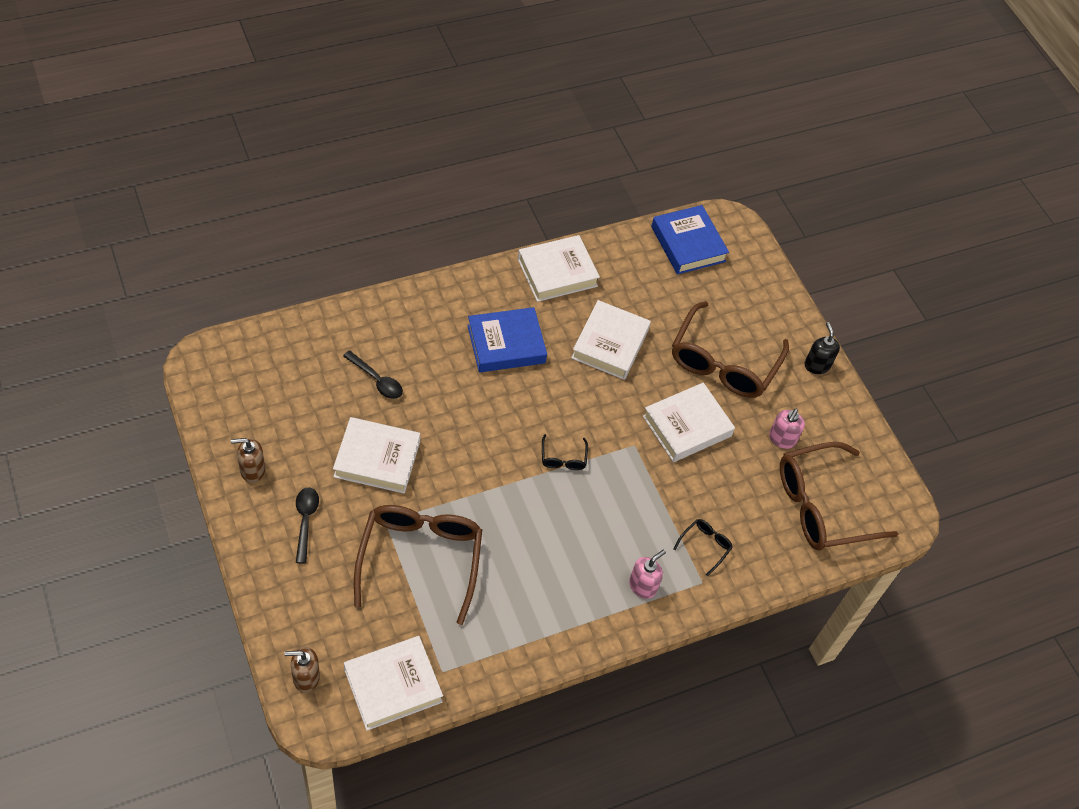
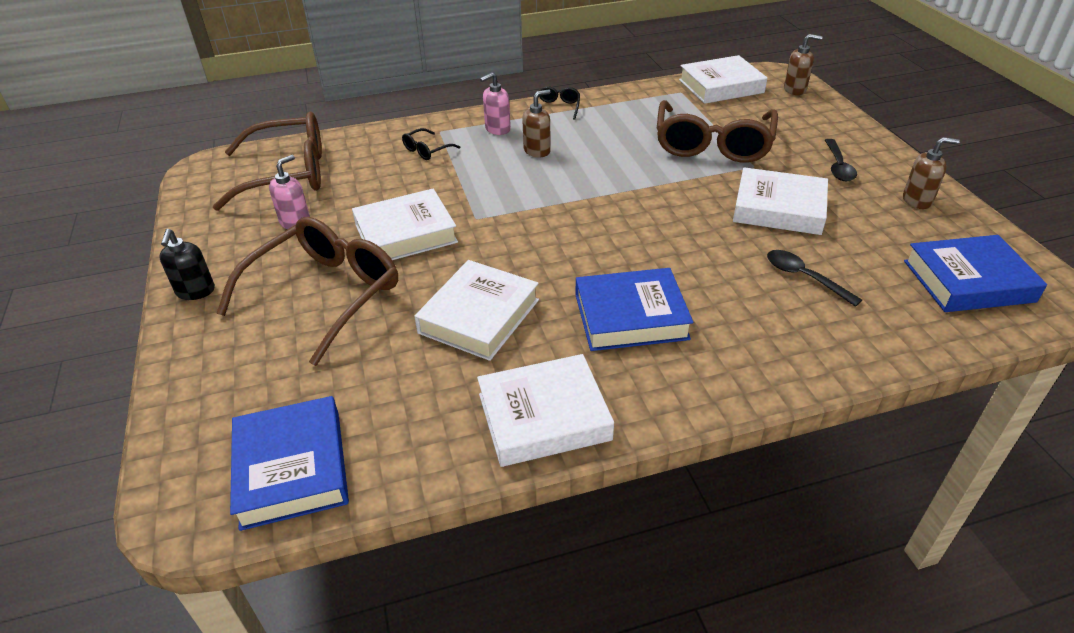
camera: 165 degrees left, 15 degrees down
(256, 377) = (968, 281): none -> blue book
(563, 458) = (562, 208): black glasses -> black glasses (557, 107)
(596, 546) = (537, 151): none -> brown soap dispenser

